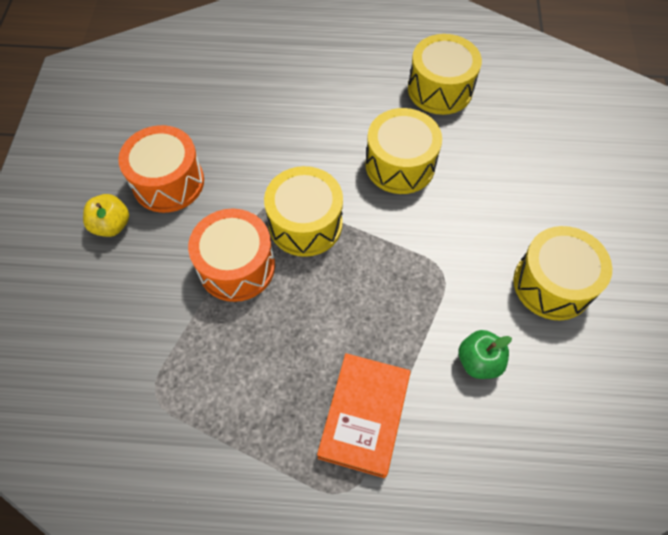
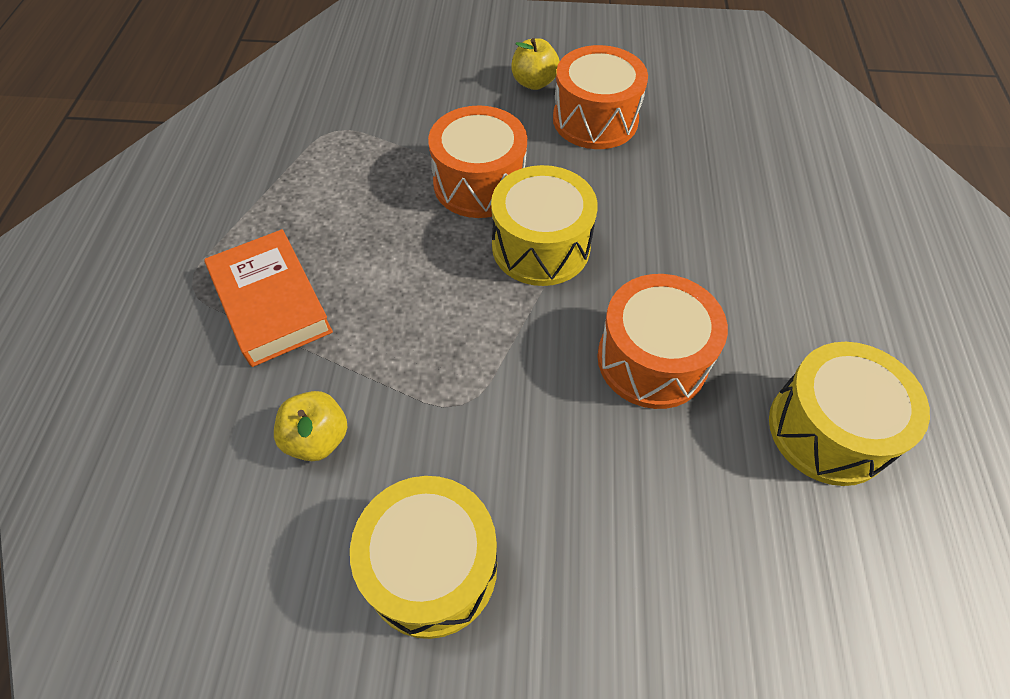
camera: 90 degrees right, 5 degrees down
(364, 416) = (271, 303): orange book -> orange book turned 45 degrees clockwise
(400, 165) = (652, 359): yellow drum -> orange drum
(479, 361) = (317, 438): green apple -> yellow apple

